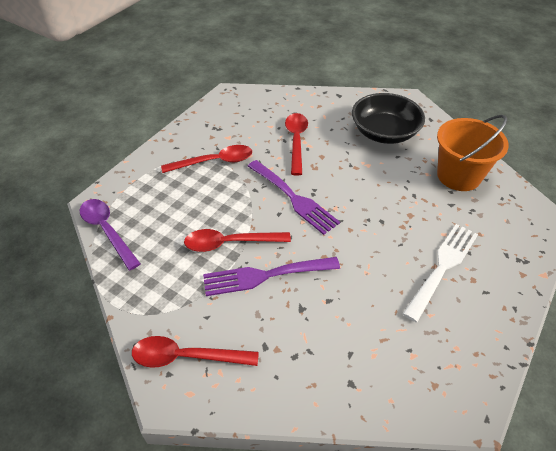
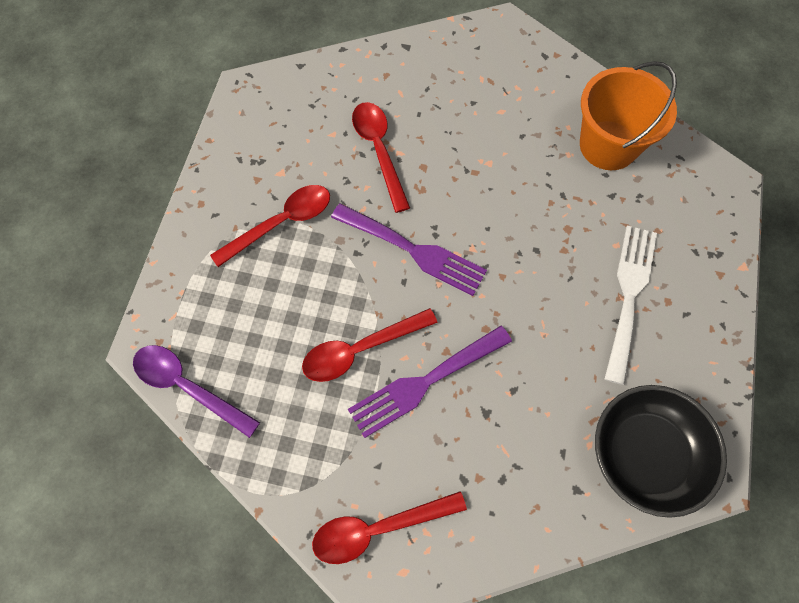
camera: 20 degrees left, 20 degrees up
(384, 132) = (491, 99): black bowl -> black bowl (646, 454)

